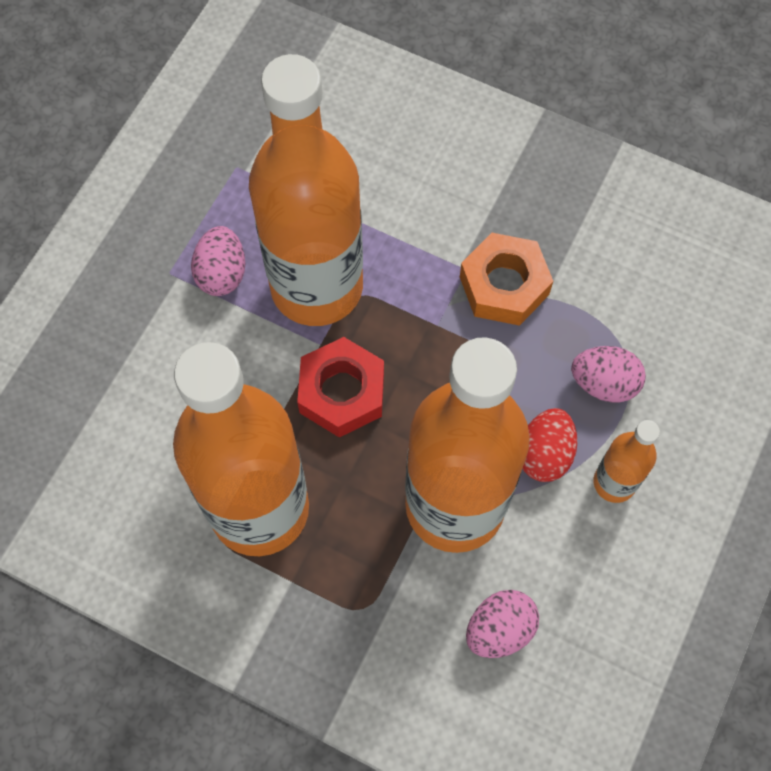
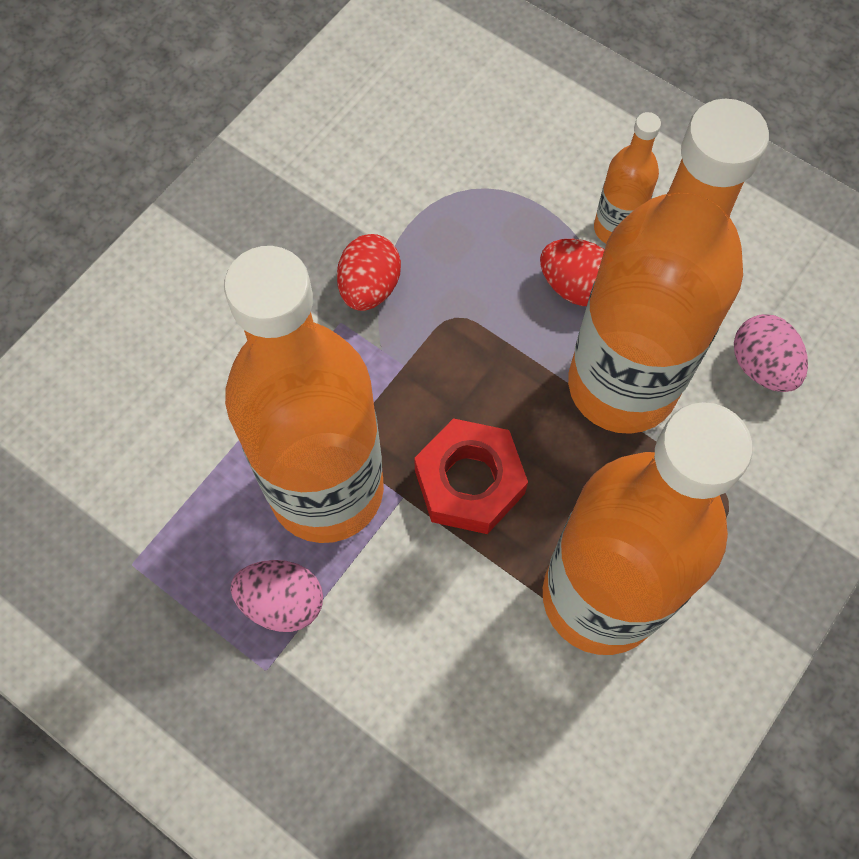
camera: 80 degrees left, 0 degrees up
(504, 285) = (369, 287): orange nut -> red egg
(604, 383) = (504, 215): pink egg -> none

